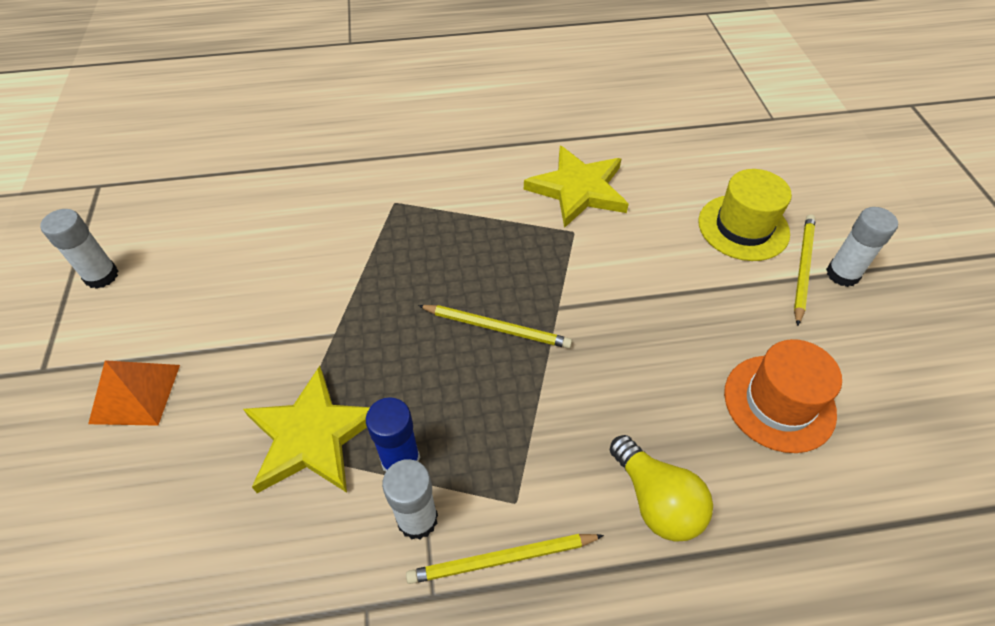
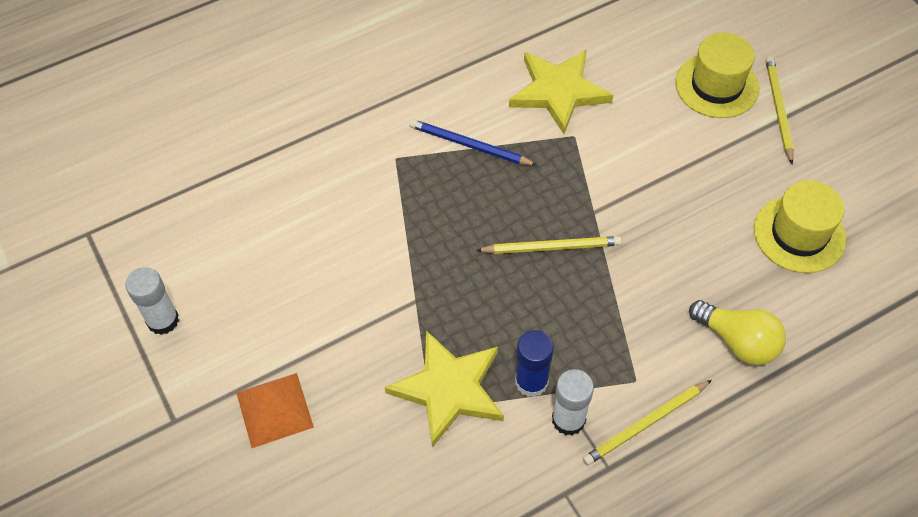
camera: 20 degrees left, 5 degrees up
(468, 211) = (469, 145): none -> blue pencil
(779, 403) = (799, 234): orange hat -> yellow hat
(842, 274) = (811, 105): white glue stick -> none

